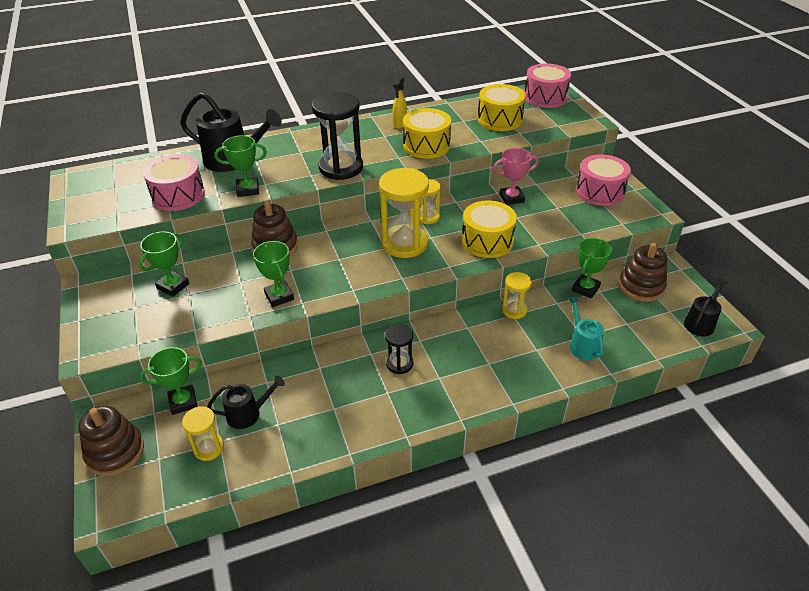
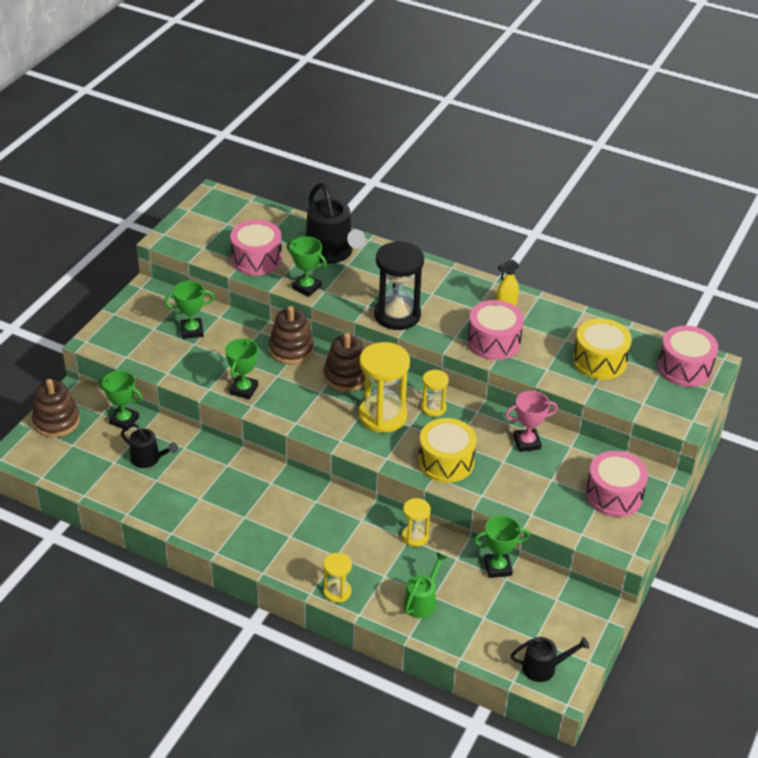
camera: 45 degrees right, 0 degrees up
(208, 448) = (103, 461): yellow hourglass -> yellow hourglass (337, 592)
(399, 364) = (279, 505): black hourglass -> none
(426, 146) = (494, 342): yellow drum -> pink drum
(511, 198) = (527, 442): pink trophy -> pink trophy turned 45 degrees counterclockwise
(582, 345) = (422, 601): turquoise watering can -> green watering can
(641, 286) = (546, 604): brown stacking toy -> brown stacking toy (346, 376)

